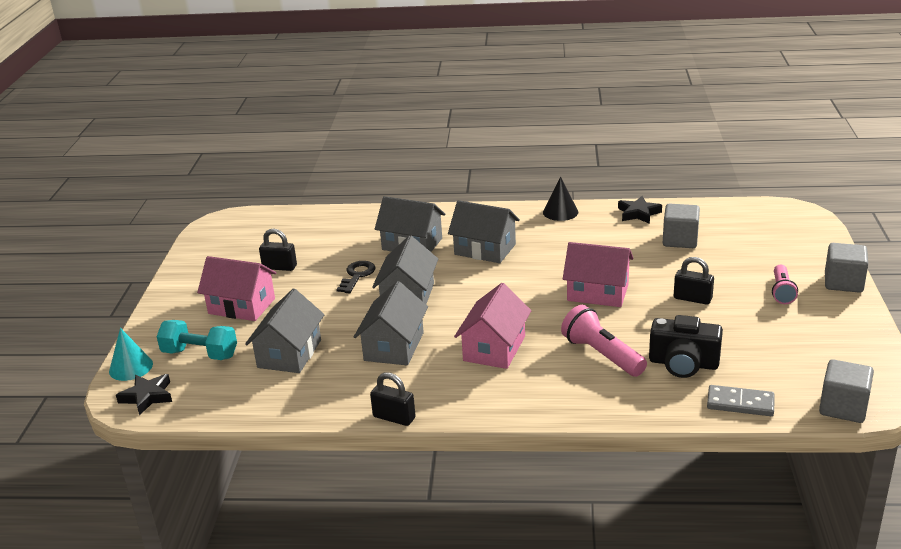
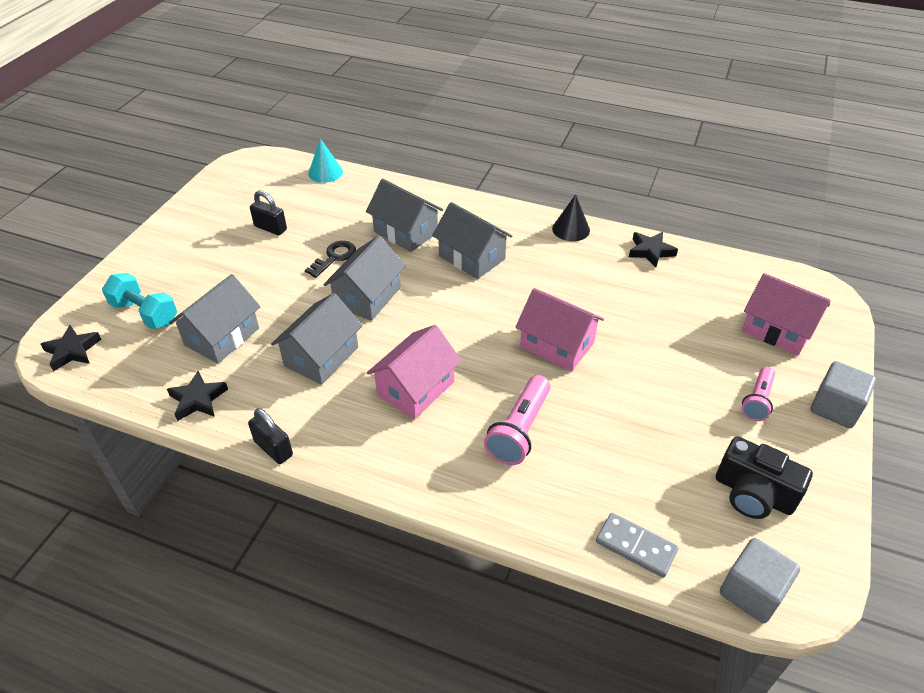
camera: 15 degrees right, 15 degrees up
(131, 367) = (78, 311): turquoise cone -> turquoise cone (325, 172)
(241, 306) = (212, 266): pink house -> pink house (777, 330)
(299, 402) = (198, 399): none -> black star
(602, 355) = (519, 430): pink flashlight -> pink flashlight turned 135 degrees counterclockwise
(680, 240) = (678, 298): grey cube -> none
(683, 363) = (600, 469): black camera -> black camera (753, 494)
(692, 298) = (653, 382): black padlock -> none

